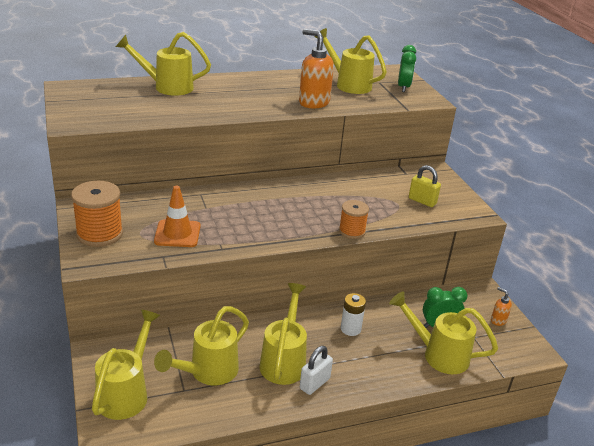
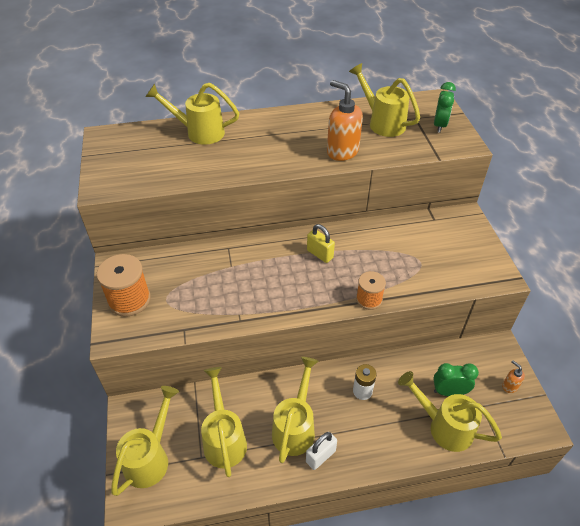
camera: 10 degrees right, 15 degrees up
(177, 234) = (200, 300): orange traffic cone -> none
(207, 372) = (224, 438): yellow watering can -> yellow watering can turned 120 degrees clockwise
(422, 201) = (446, 258): yellow padlock -> yellow padlock (320, 254)

